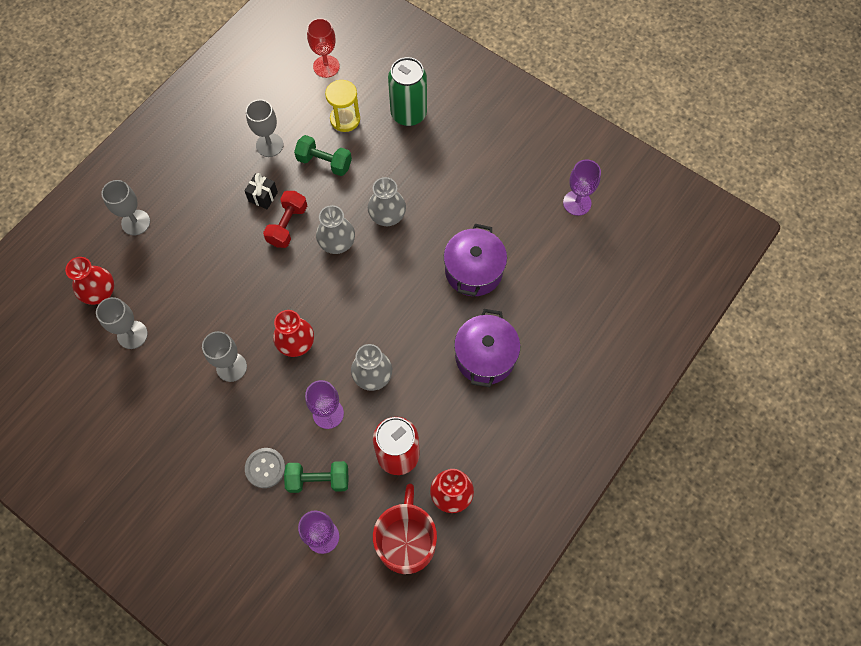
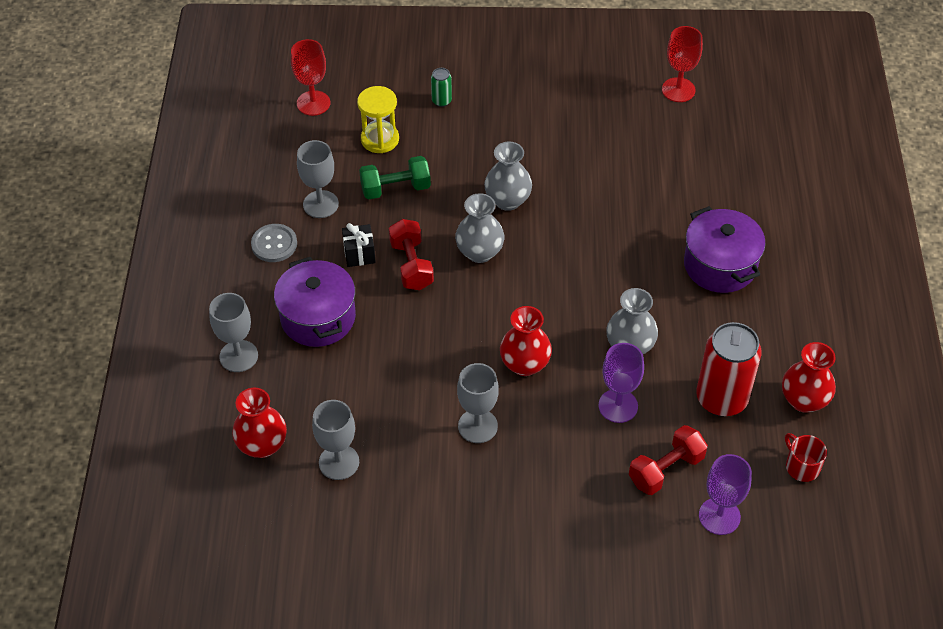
camera: 35 degrees left, 15 degrees down
(265, 468) = (602, 494): grey button -> grey button (274, 244)
(318, 480) = (666, 469): green dumbbell -> red dumbbell
(406, 541) = (801, 466): red mug -> red mug, size x0.47
(408, 114) = (441, 101): green can -> green can, size x0.44
(473, 271) = (638, 199): purple pot -> purple pot (318, 317)
(577, 203) = (678, 90): purple goblet -> red goblet

